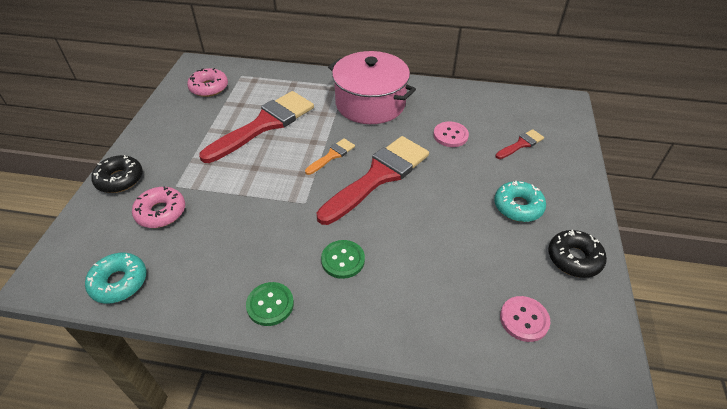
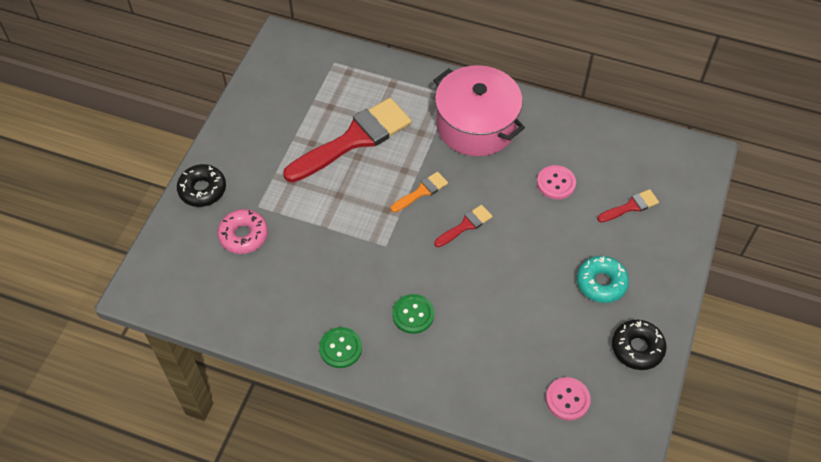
camera: 10 degrees right, 10 degrees up
(119, 282) = (206, 305): turquoise donut -> none
(209, 88) = (296, 76): pink donut -> none
(378, 177) = (465, 225): red brush -> red brush, size x0.45

